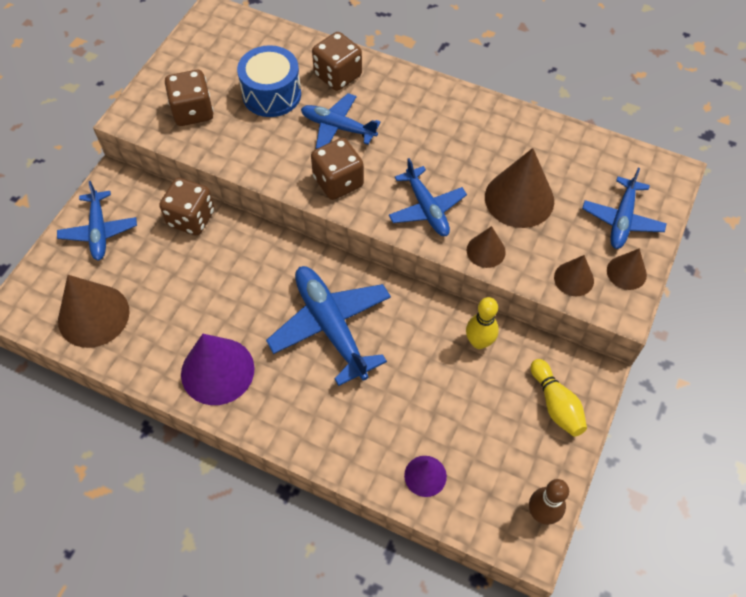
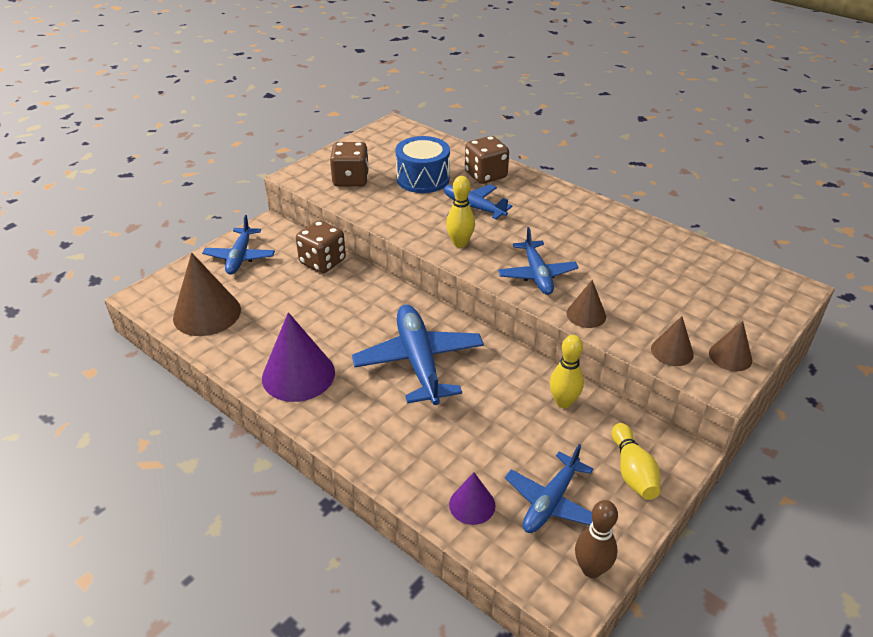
camera: 15 degrees right, 20 degrees down
(338, 182) = (460, 243): brown dice -> yellow bowling pin
(519, 199) = (631, 282): brown cone -> none
(622, 220) = (734, 315): blue plane -> blue plane (550, 502)

